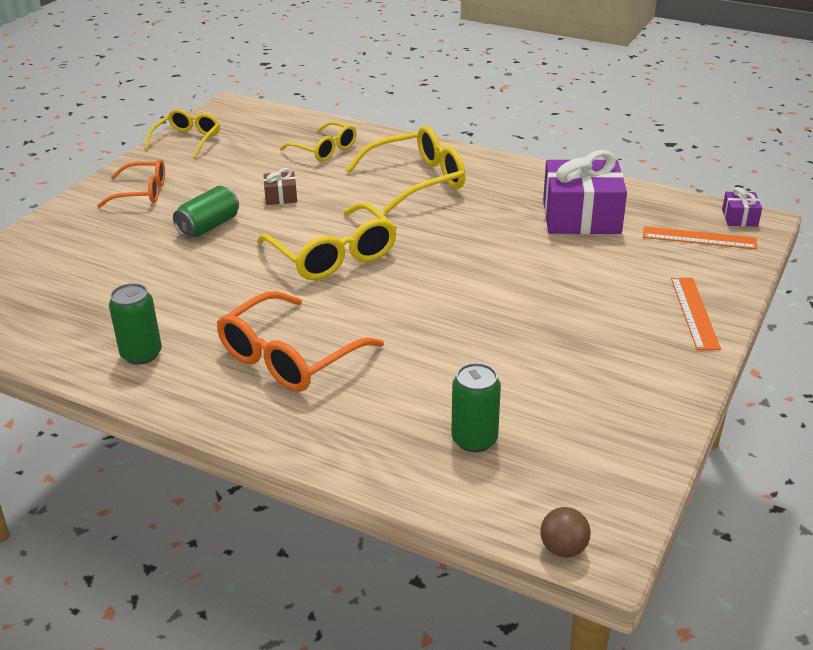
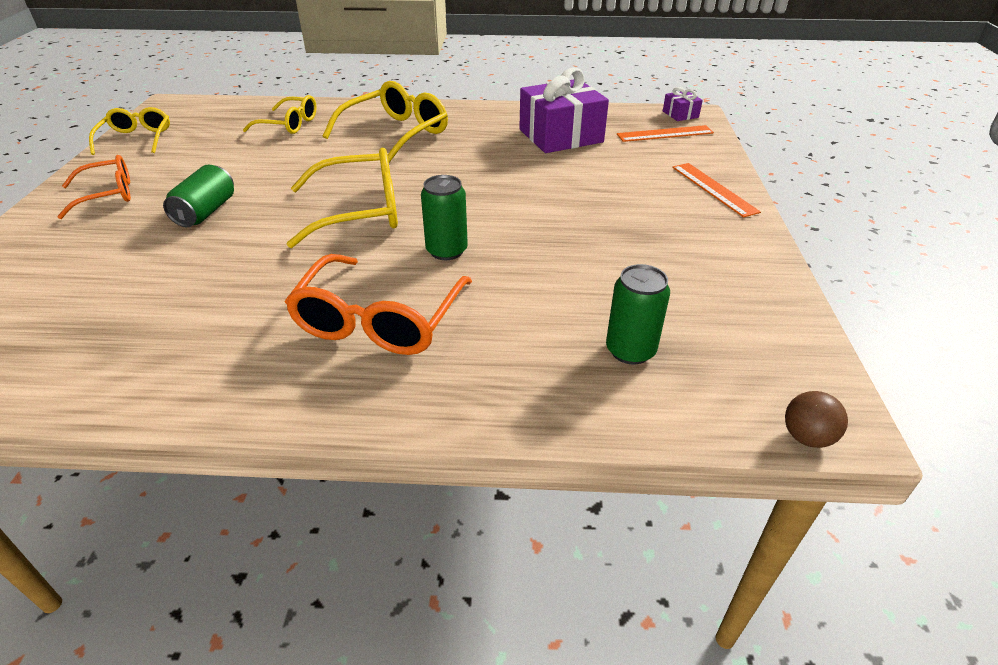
camera: 25 degrees left, 5 degrees up
(141, 354) = (197, 364): green can -> green can (446, 251)
(281, 197) = (270, 170): brown gift -> none
(333, 255) = (360, 211): yellow glasses -> yellow glasses turned 45 degrees counterclockwise

